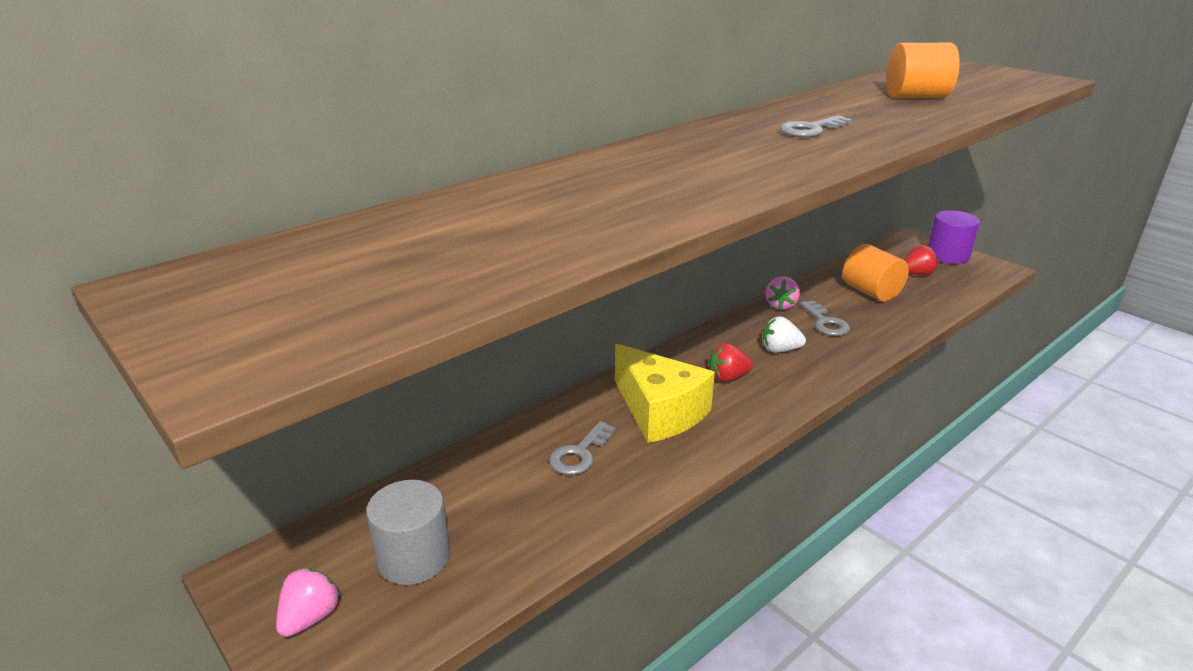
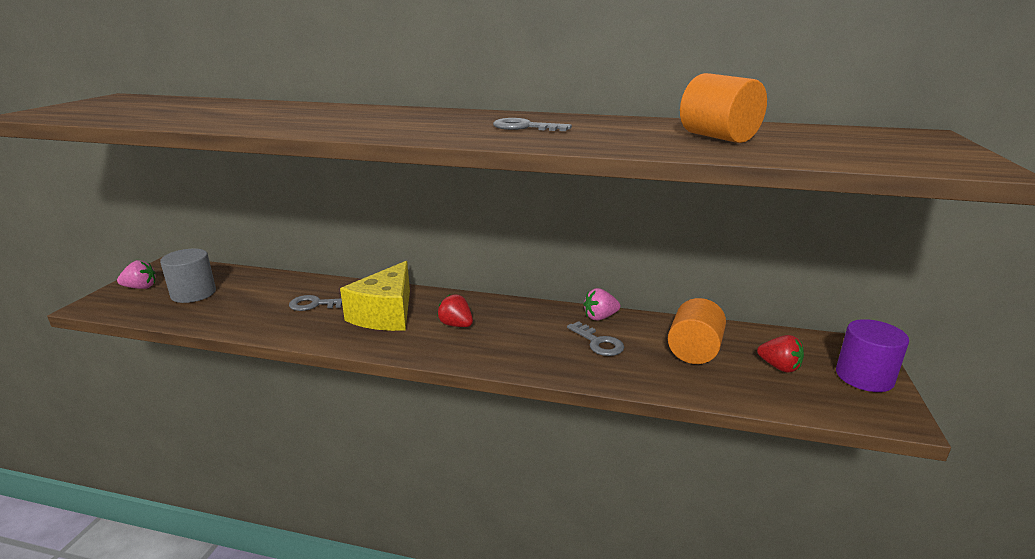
camera: 55 degrees right, 5 degrees down
(780, 350) = (523, 334): white strawberry -> none
(825, 322) = (598, 342): grey key -> grey key turned 75 degrees counterclockwise

